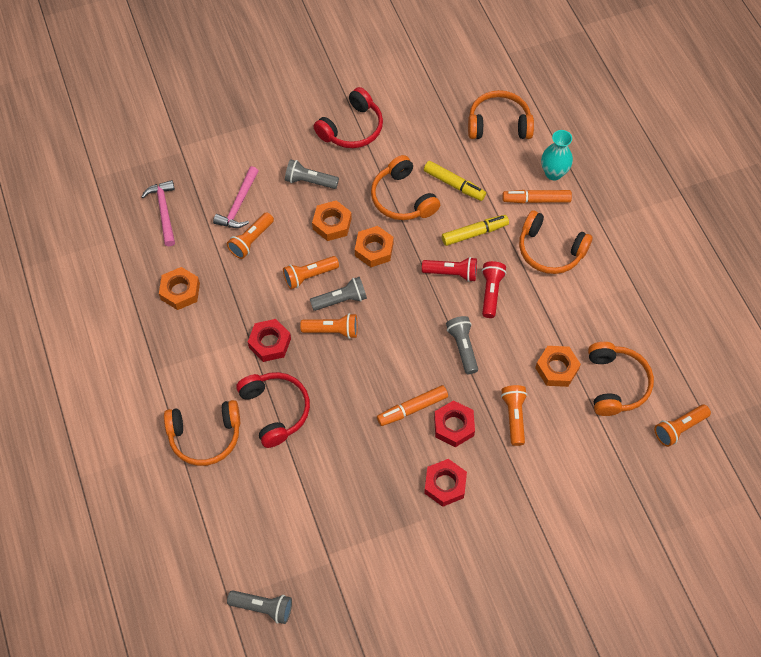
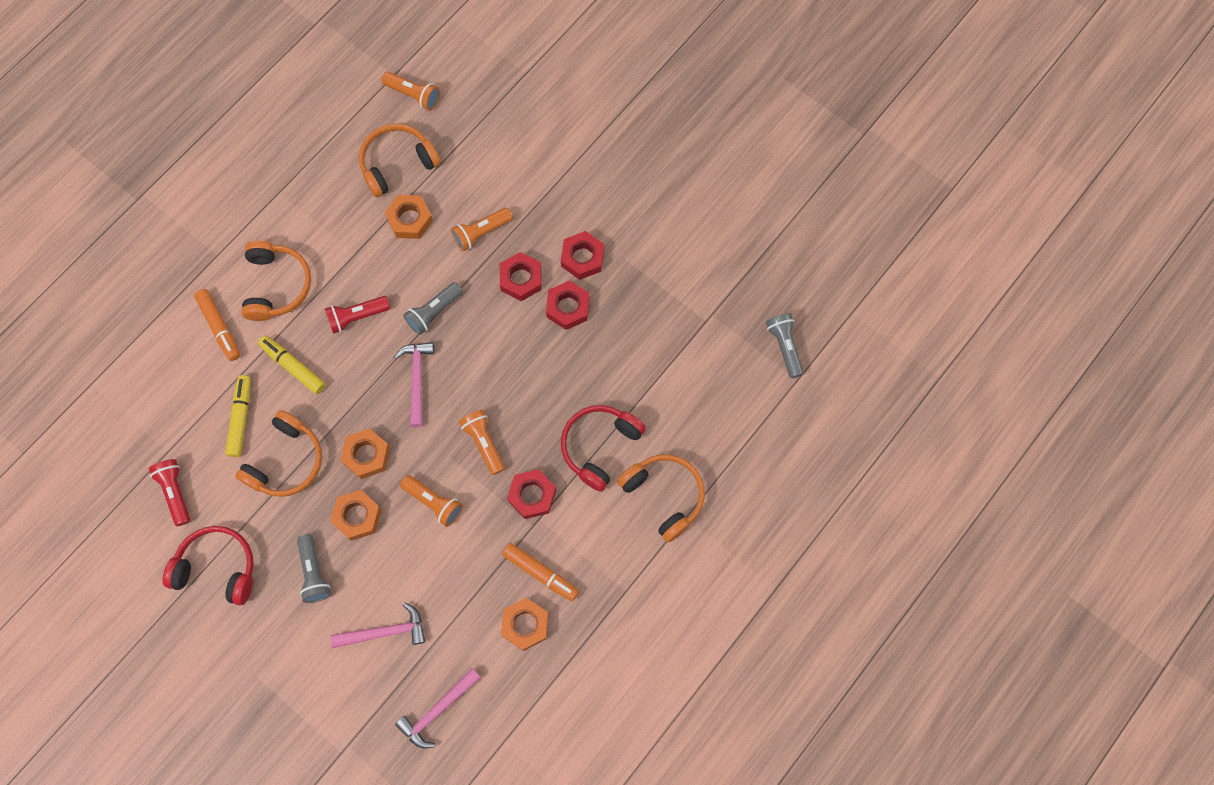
camera: 120 degrees left, 10 degrees up
(251, 240) = (423, 589): orange flashlight -> none
(341, 300) = (444, 455): grey flashlight -> none
(407, 449) = (568, 307): none -> red nut
(412, 408) = (524, 324): orange marker -> orange marker (541, 573)
(413, 310) = (417, 379): none -> pink hammer
(451, 273) = (354, 364): red flashlight -> red flashlight (175, 492)
(499, 124) = (134, 412): orange headphones -> none
(553, 173) = (175, 326): turquoise vase -> none

